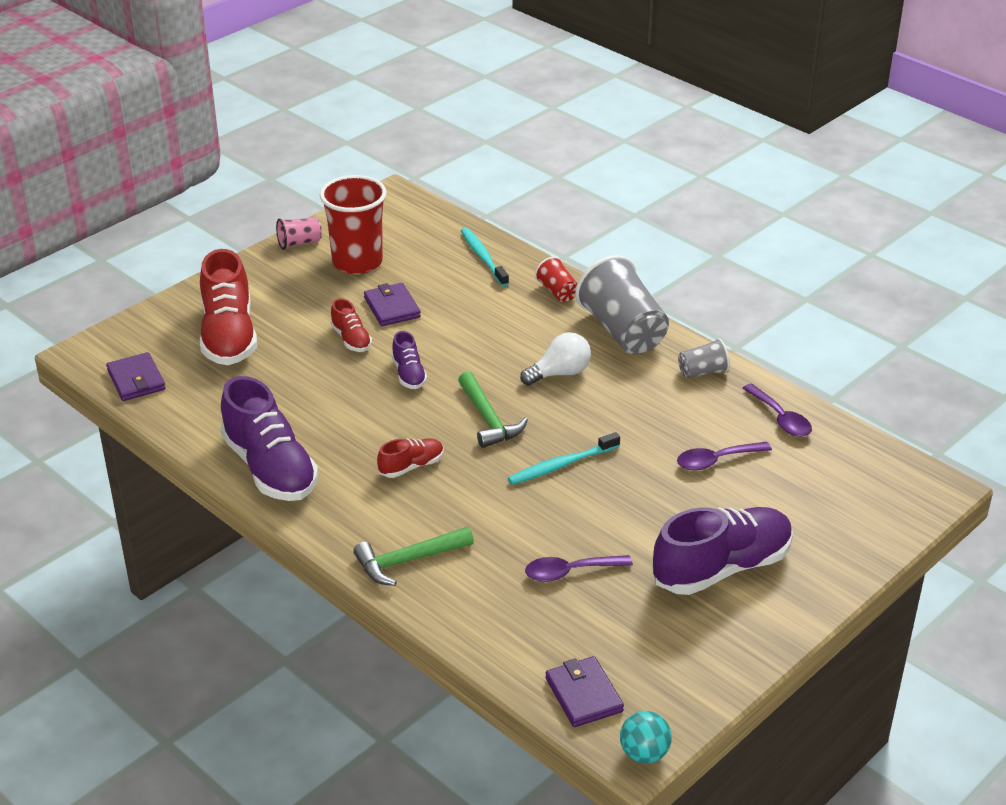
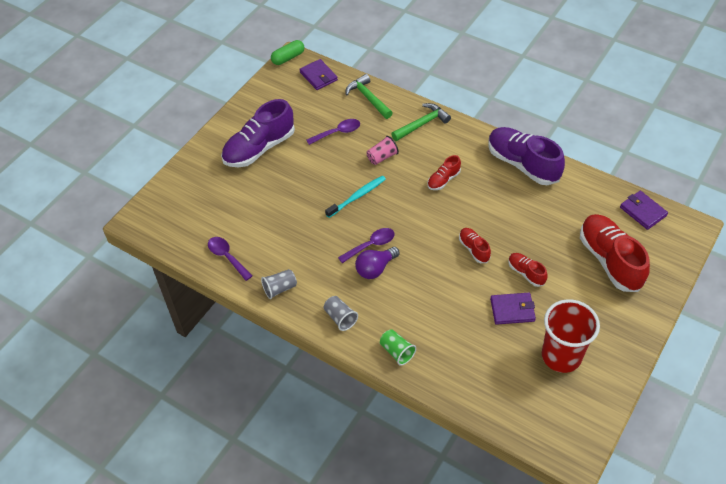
camera: 170 degrees right, 15 degrees up
(299, 243) = (618, 370): pink cup -> pink cup (382, 157)
(392, 307) = (512, 310): purple wallet -> purple wallet turned 60 degrees counterclockwise
(409, 374) = (474, 249): purple shoe -> red shoe
(483, 257) = (466, 382): turquoise toothbrush -> none
(488, 419) = (410, 222): green hammer -> green hammer (368, 98)
(557, 292) = (397, 352): red cup -> green cup
(560, 373) = (375, 268): white light bulb -> purple light bulb
(622, 331) = (340, 318): grey cup -> grey cup, size x0.49
(644, 753) = (288, 58): turquoise ball -> green capsule
(716, 460) = (266, 216): purple spoon -> purple spoon (371, 245)

